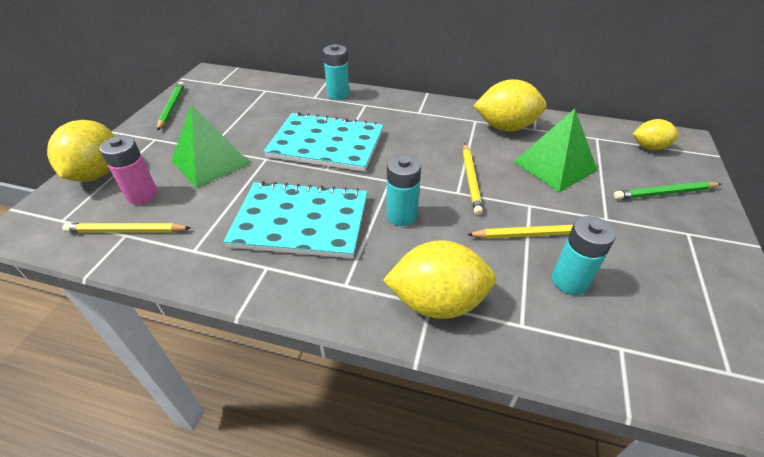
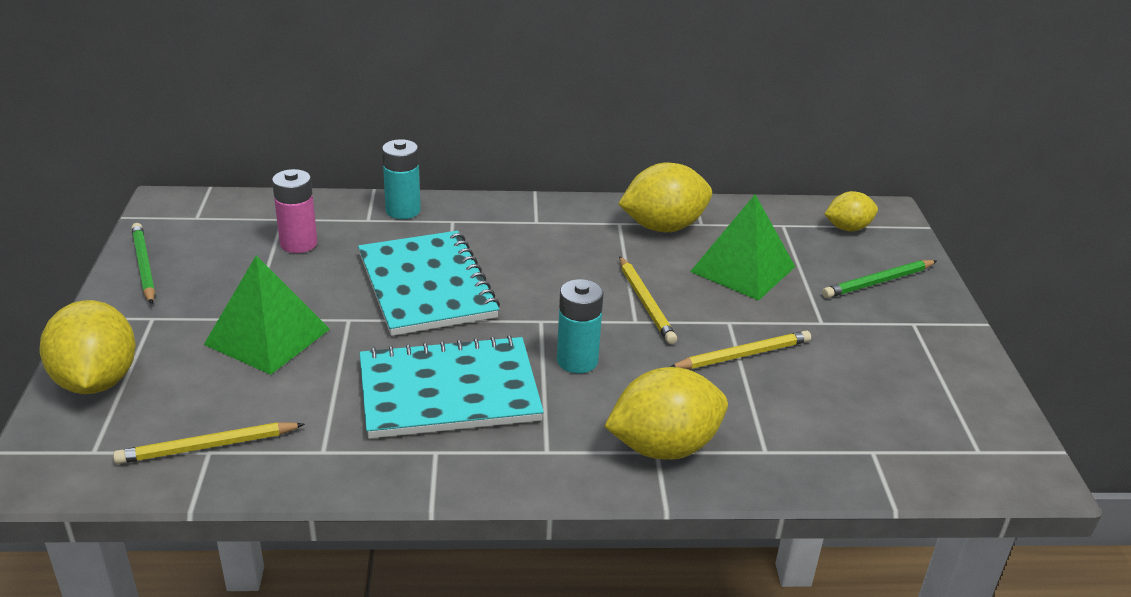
camera: 20 degrees left, 10 degrees down
(142, 195) = (195, 397): pink battery -> pink battery (298, 244)
(326, 144) = (426, 286): turquoise notebook -> turquoise notebook turned 75 degrees clockwise
(569, 281) = (801, 397): turquoise battery -> none

